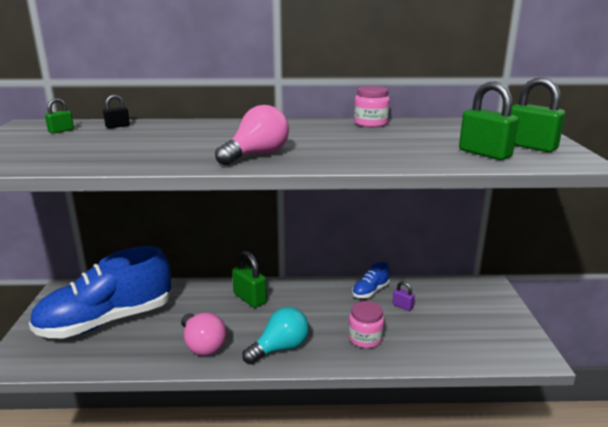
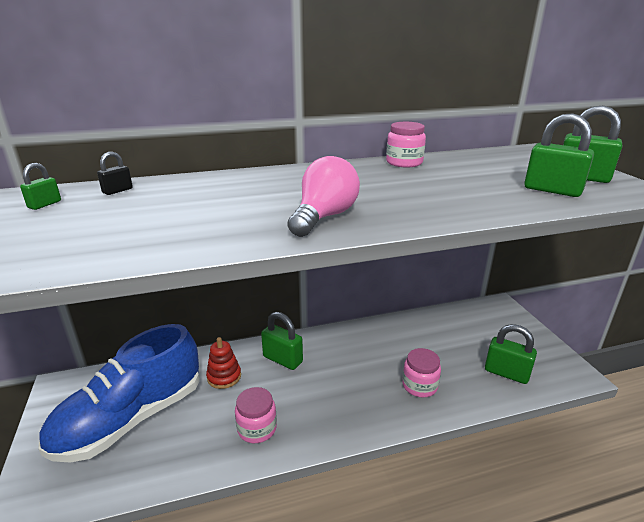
camera: 15 degrees left, 5 degrees up
(193, 304) = (224, 377): none -> red stacking toy
(202, 345) = (257, 428): pink light bulb -> pink jar
(280, 348) = (341, 415): turquoise light bulb -> none
(370, 291) = (398, 330): blue shoe -> none
(402, 306) = (436, 341): purple padlock -> none
(459, 342) = (506, 373): none -> green padlock

